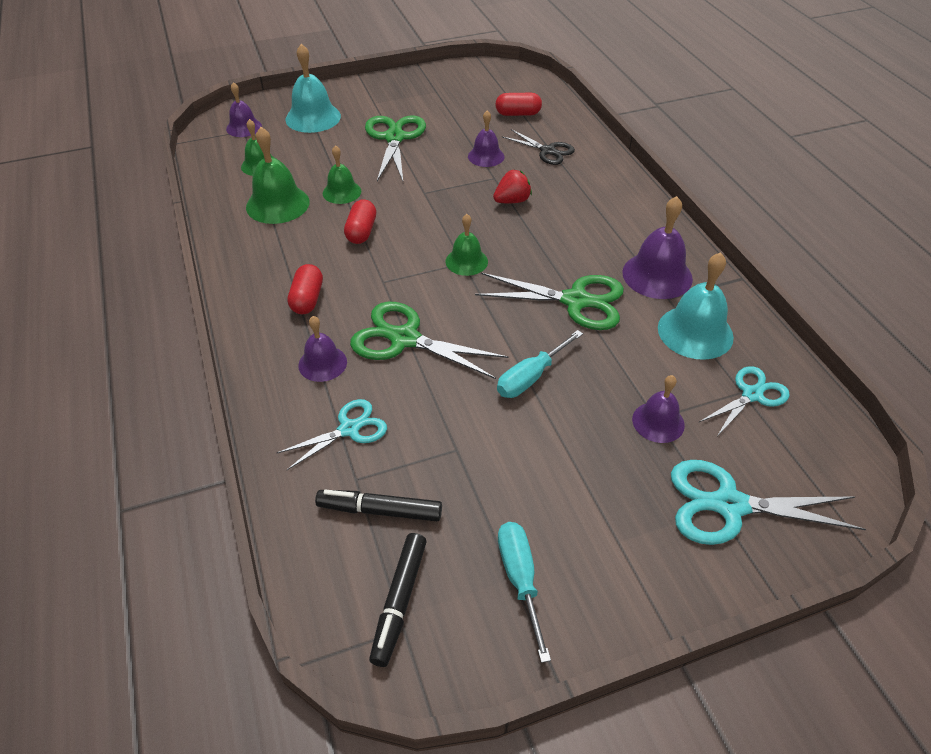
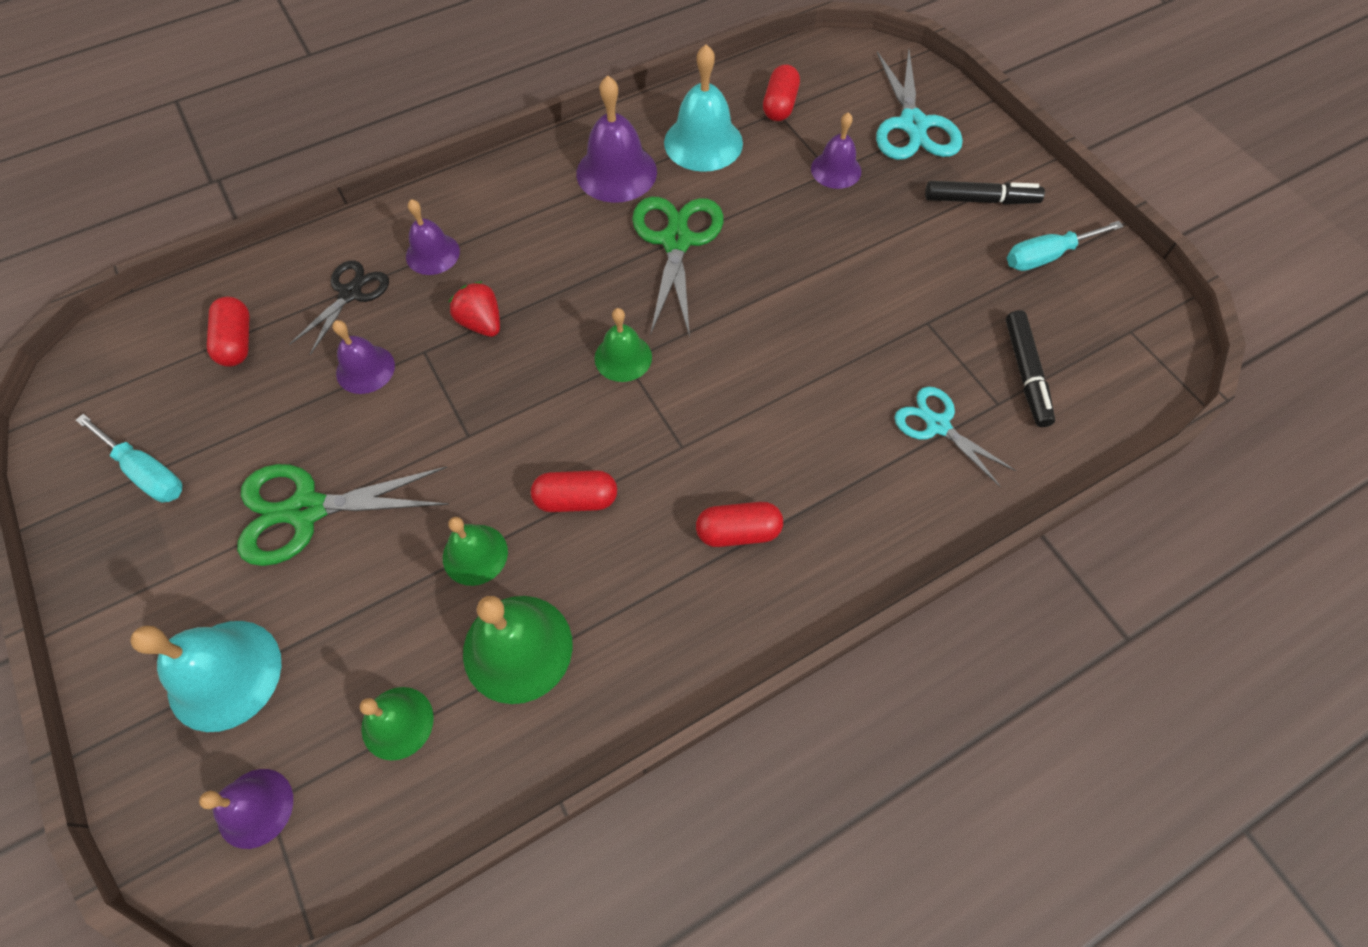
camera: 100 degrees left, 15 degrees up
(322, 363) = (849, 479): purple bell -> purple bell (432, 253)
(399, 602) = (1109, 339): black marker -> black marker (981, 200)
(404, 339) = (783, 399): green scissors -> none
(531, 377) = (807, 271): turquoise screwdriver -> turquoise screwdriver (146, 471)
(752, 395) = (779, 105): turquoise scissors -> red capsule

